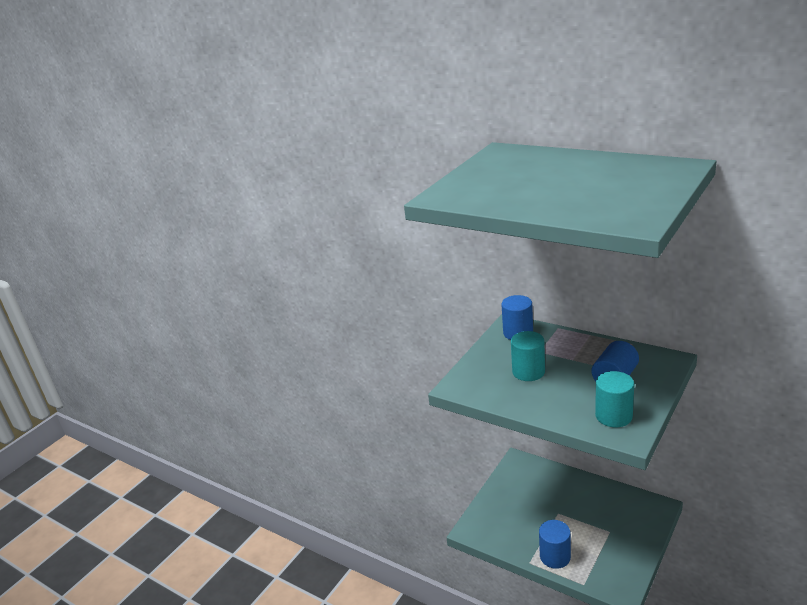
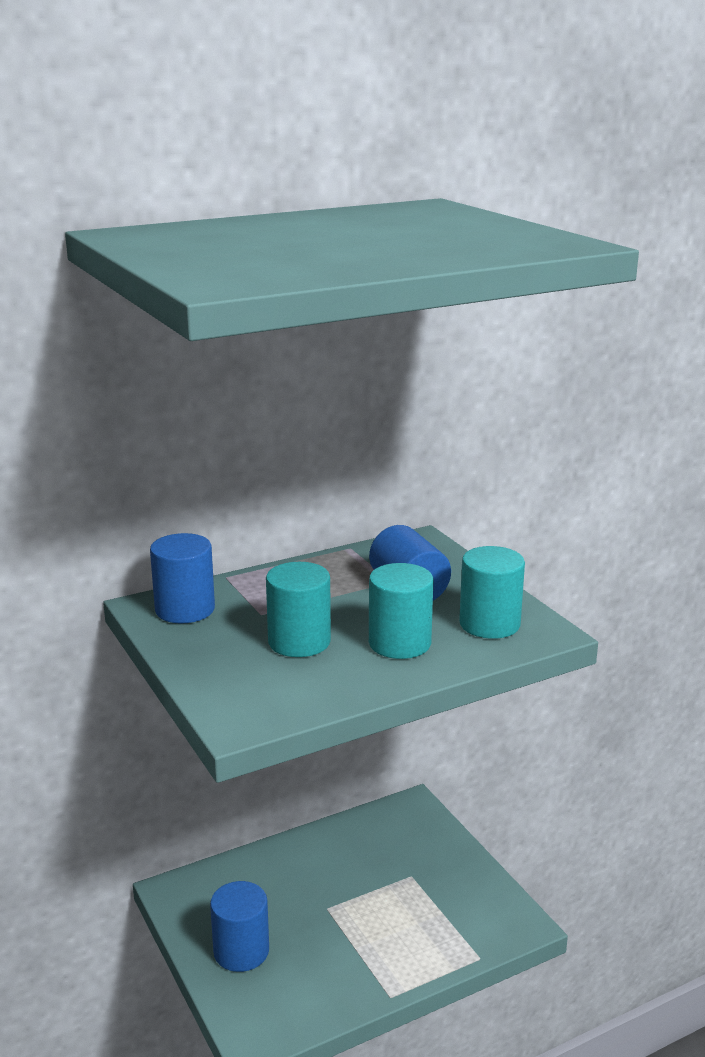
camera: 65 degrees left, 5 degrees down
(555, 556) = (404, 959): blue cylinder -> blue cylinder (241, 951)
(561, 398) = (399, 643): none -> turquoise cylinder

